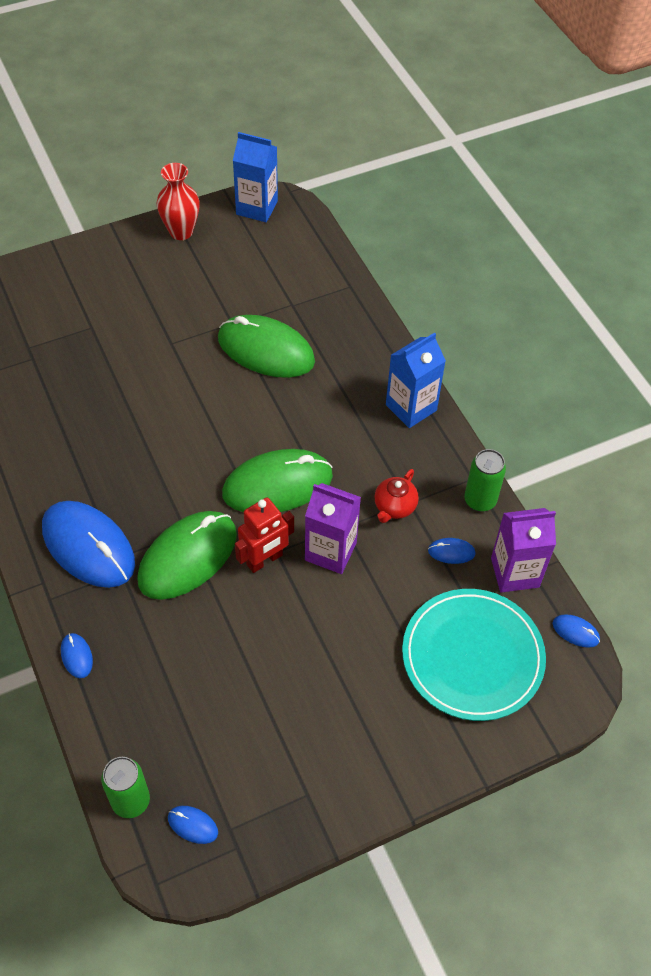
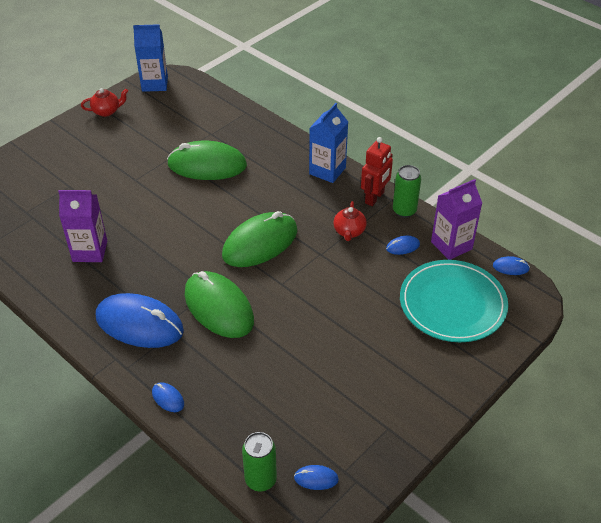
camera: 20 degrees left, 10 degrees down
(181, 232) = (107, 111): red vase -> red teapot
(187, 557) = (219, 307): green mouse -> green mouse turned 60 degrees counterclockwise
(264, 560) = (276, 292): red robot -> red robot (374, 198)
(330, 551) = (320, 272): purple carton -> purple carton (90, 251)

